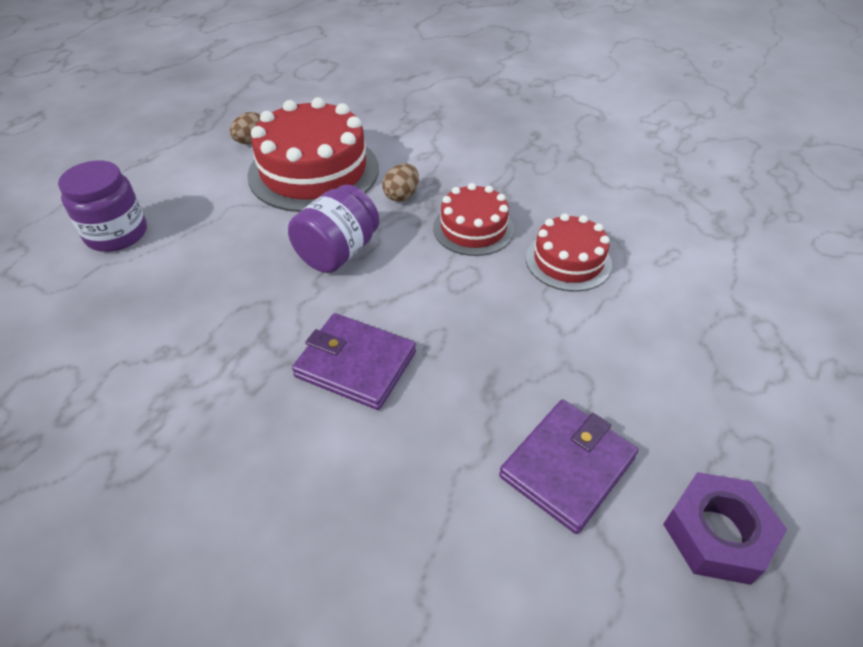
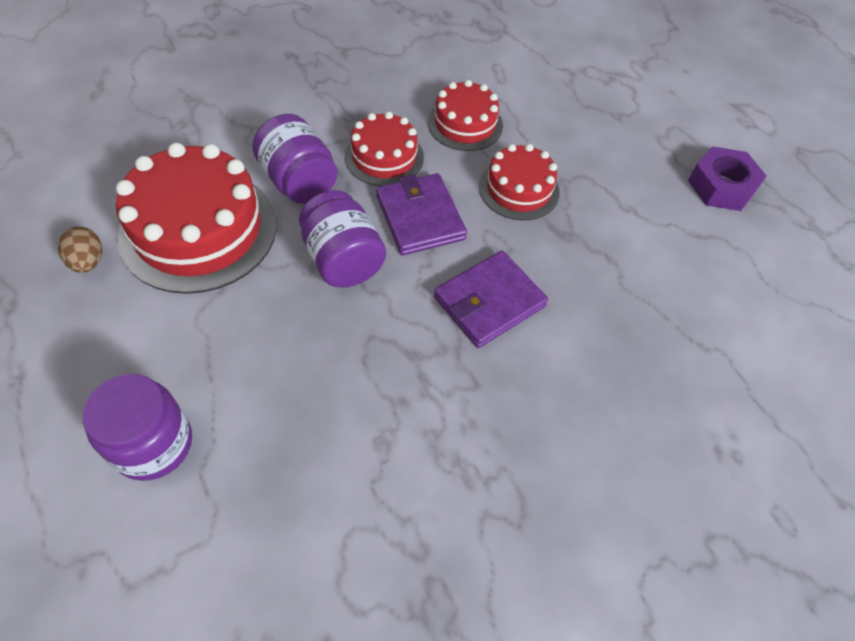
camera: 65 degrees left, 10 degrees up
(401, 196) = (299, 181): brown egg -> purple jar
(519, 332) = (519, 189): none -> red cake
(567, 466) = (646, 226): purple wallet -> purple wallet (420, 217)

